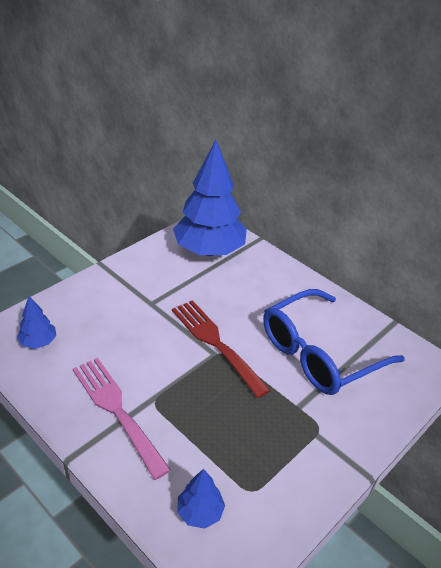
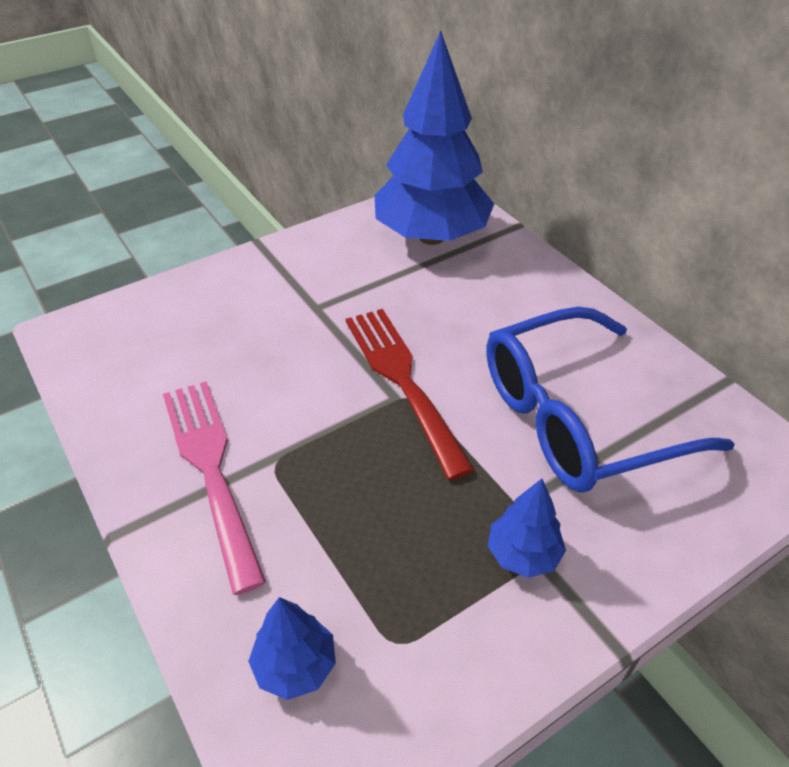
camera: 15 degrees right, 5 degrees up
(38, 342) = (127, 348): blue tree -> blue tree (523, 554)

